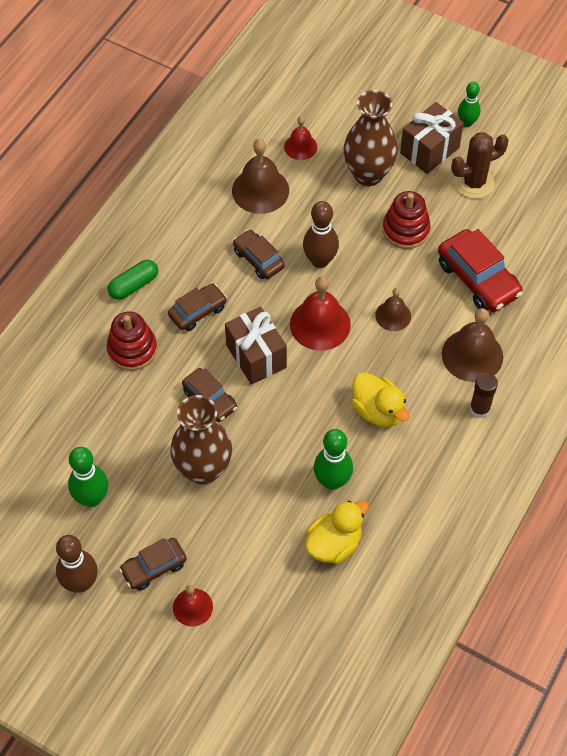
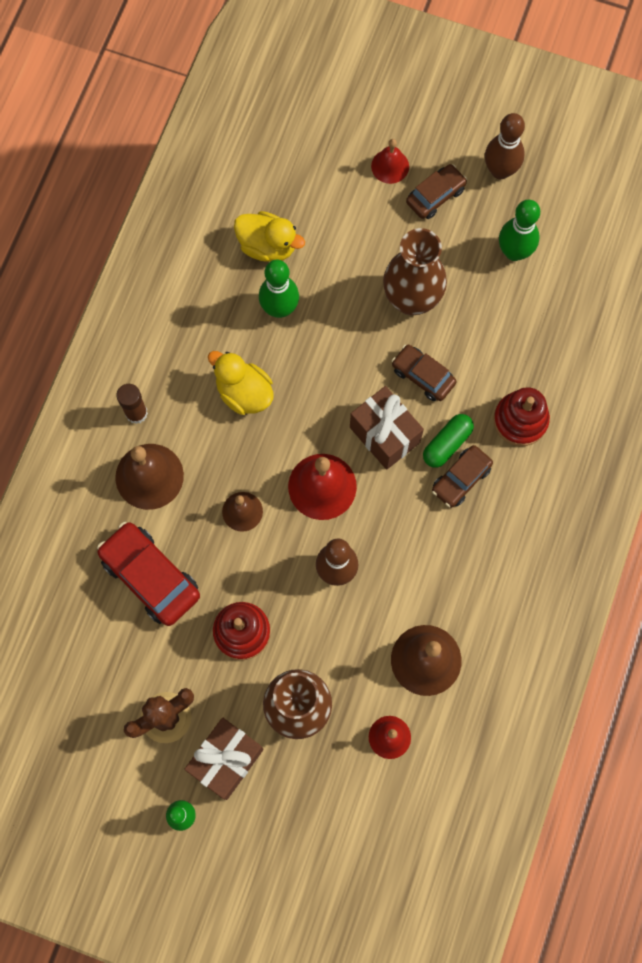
camera: 170 degrees right, 15 degrees up
(134, 285) = (541, 500): green capsule -> green capsule (447, 444)
(258, 259) = (407, 560): brown car -> none
(334, 544) = (268, 246): yellow duck -> yellow duck turned 105 degrees counterclockwise

